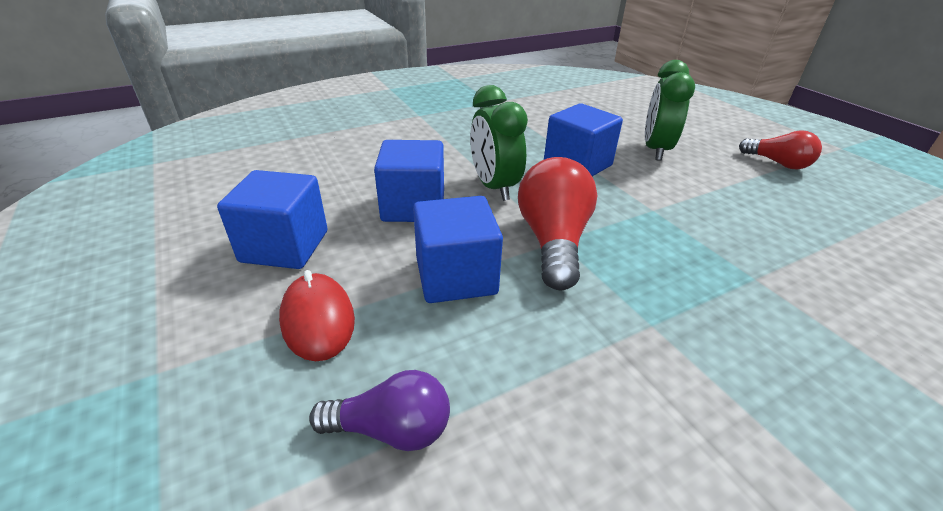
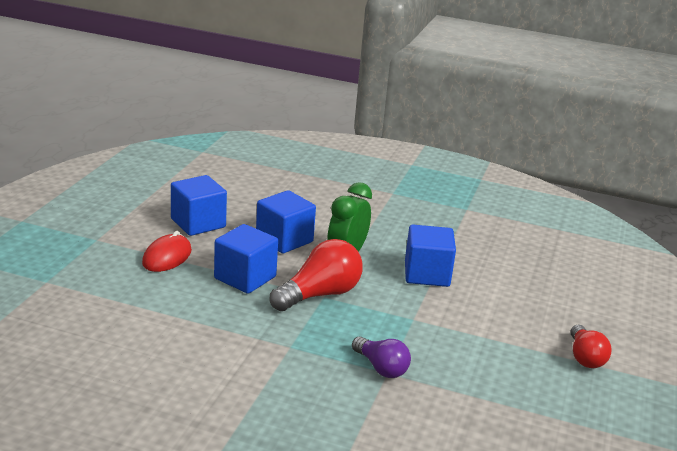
camera: 45 degrees right, 10 degrees down
(391, 429) = (137, 301): purple light bulb -> purple light bulb (381, 368)
(655, 150) = (508, 298): green clock -> none

